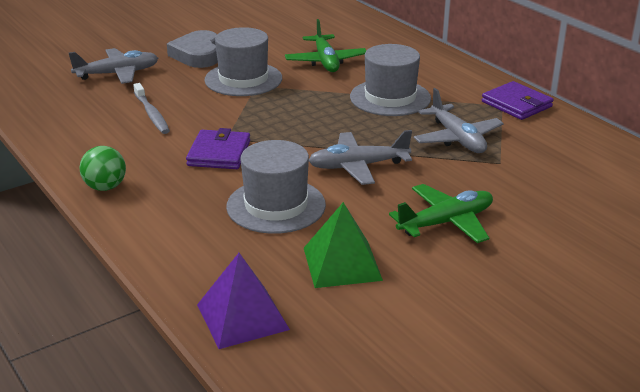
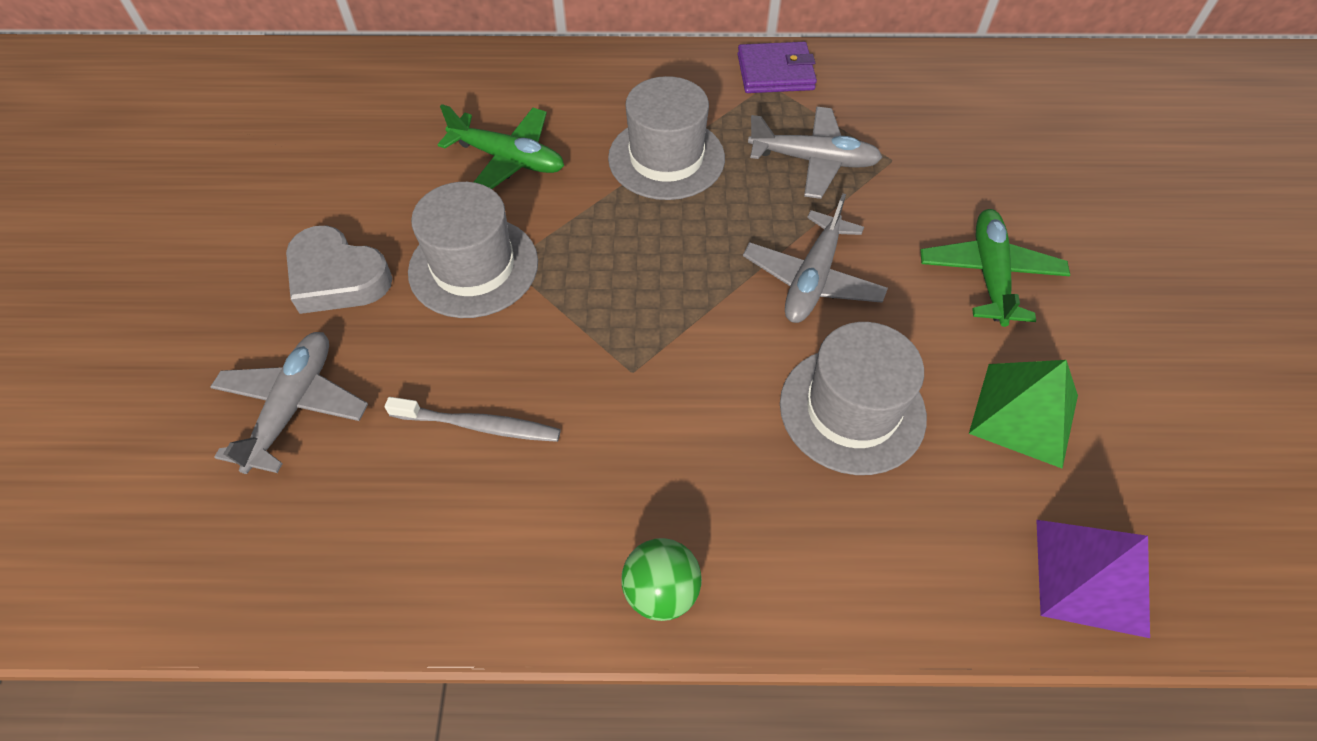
camera: 55 degrees left, 25 degrees up
(219, 153) = (669, 402): purple wallet -> none

